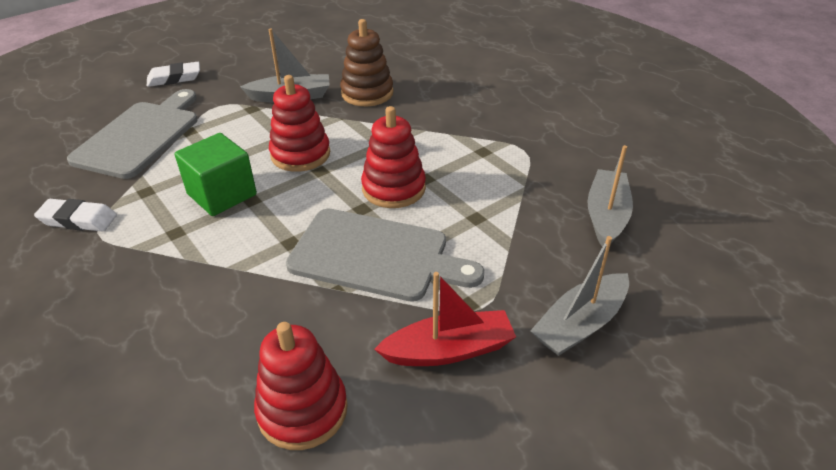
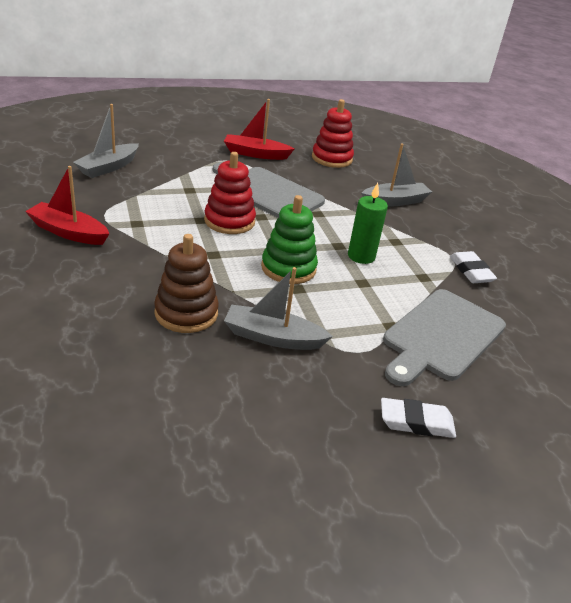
camera: 165 degrees left, 5 degrees down
(78, 220) = (471, 271): white eraser -> white eraser turned 45 degrees clockwise
(222, 194) = (361, 256): green cube -> green candle
(300, 154) = (288, 268): red stacking toy -> green stacking toy
(528, 122) = (68, 232): none -> red boat
(580, 324) = (185, 143): grey boat -> grey boat (395, 201)

